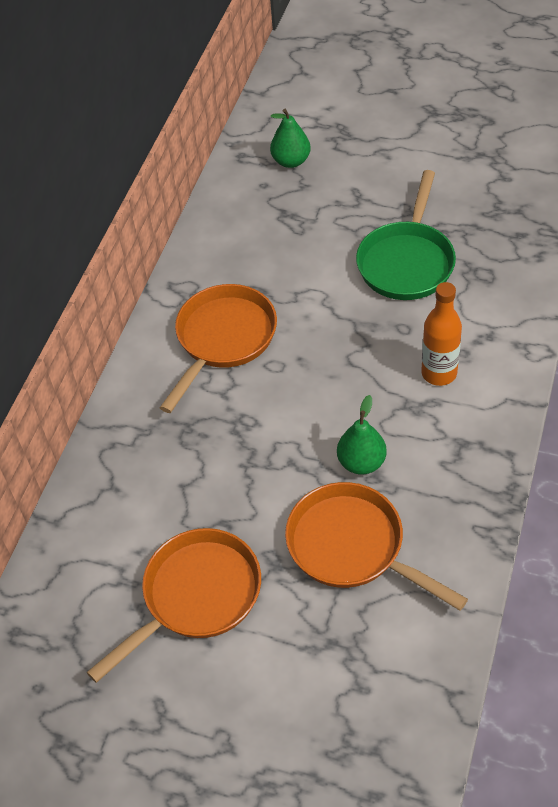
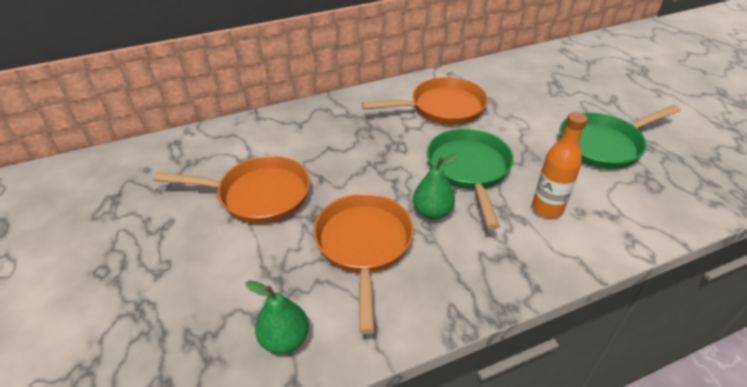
camera: 45 degrees right, 10 degrees down
(291, 161) = (591, 65): green pear -> green pear (285, 339)
(337, 391) = (469, 170): none -> green pan

